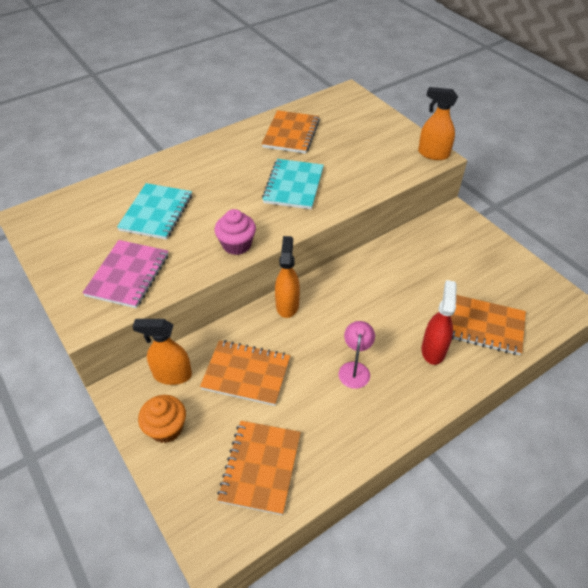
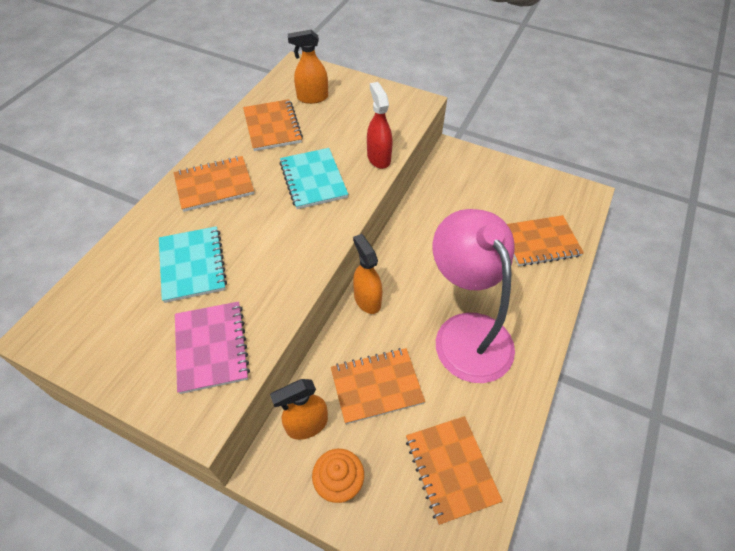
camera: 30 degrees left, 5 degrees up
(214, 162) = (214, 185): none -> orange notebook
(236, 245) = (302, 264): pink cupcake -> none
(355, 369) = (466, 332): pink lamp -> pink lamp, size x2.48
(433, 154) = (416, 101): orange spray bottle -> orange spray bottle (312, 98)
(433, 350) = (516, 282): red spray bottle -> red spray bottle (378, 158)

